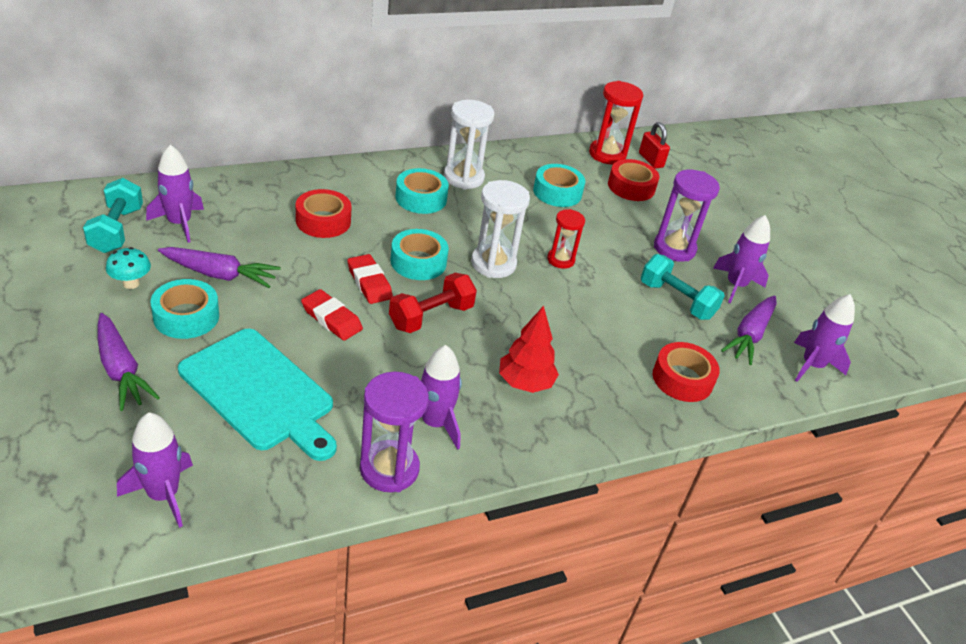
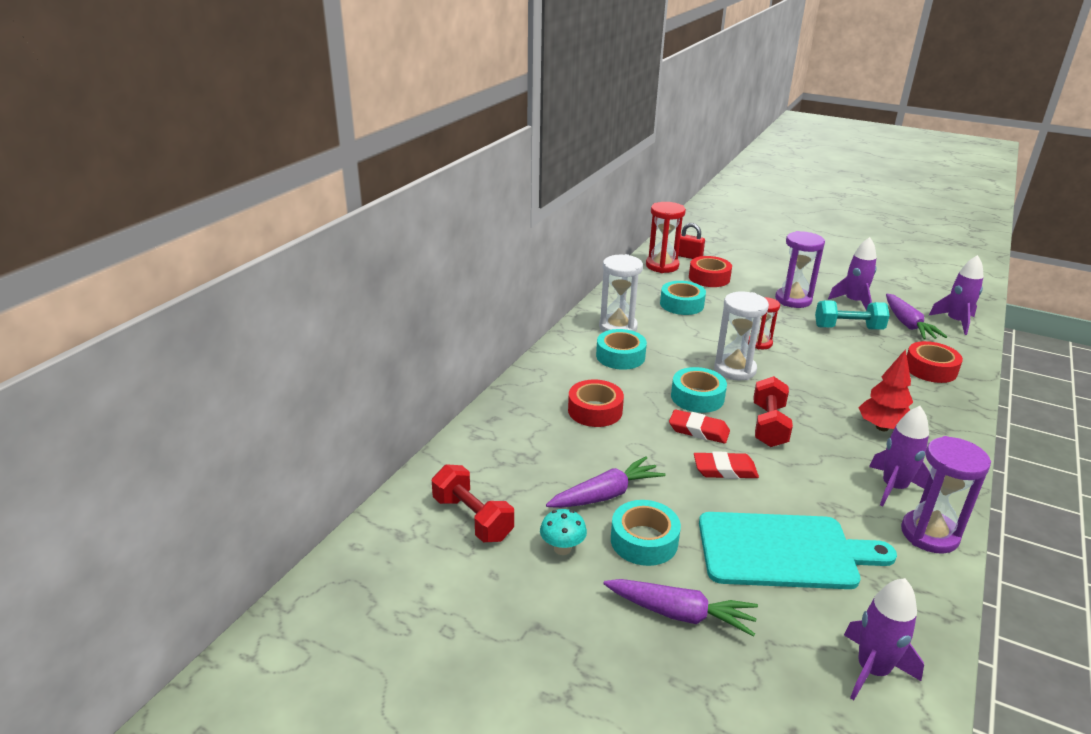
camera: 35 degrees left, 10 degrees down
(116, 230) = (472, 518): turquoise dumbbell -> red dumbbell
(179, 223) = (507, 480): purple rocket -> none

